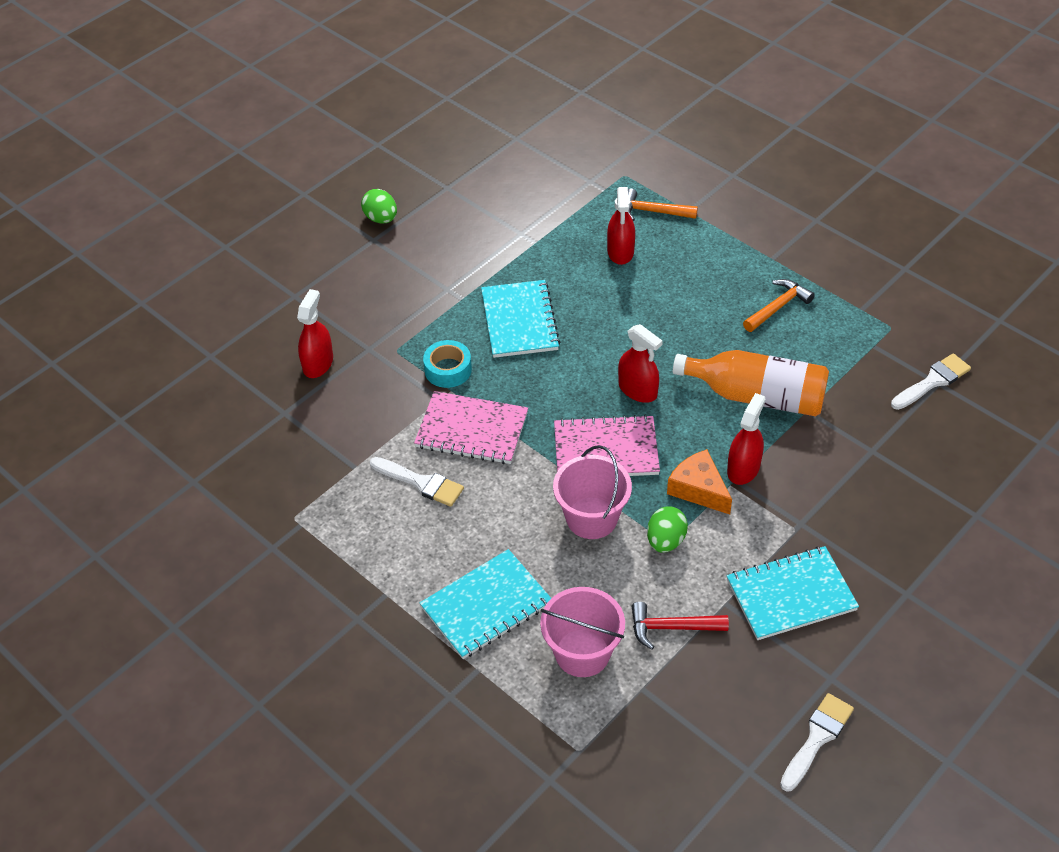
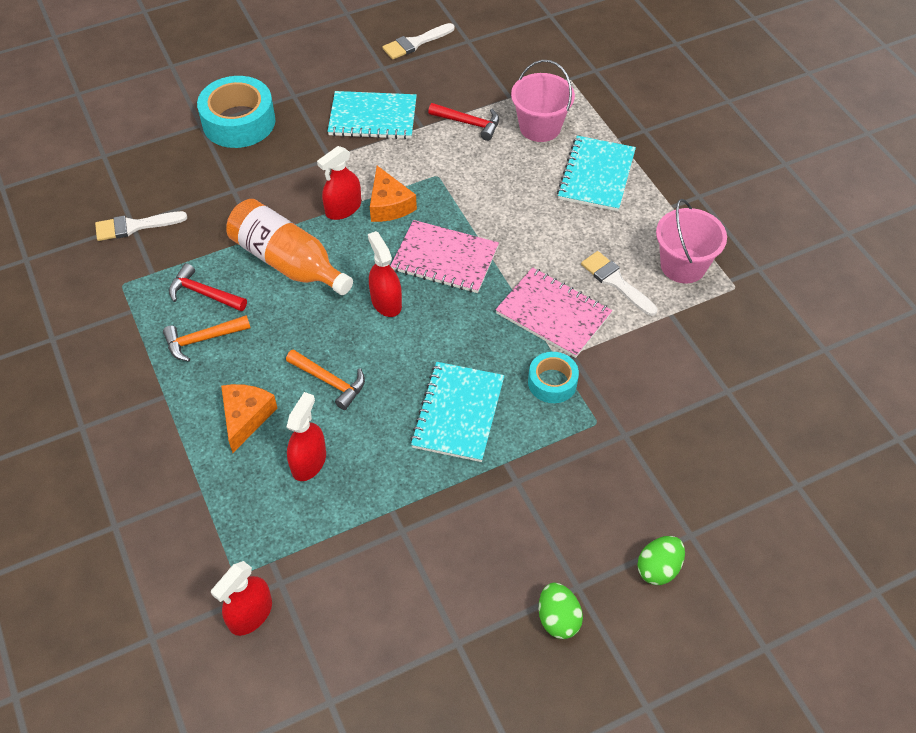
camera: 160 degrees left, 5 degrees up
(318, 363) = (682, 435): red spray bottle -> red spray bottle (250, 614)
(486, 605) = (596, 175): turquoise notebook -> turquoise notebook turned 60 degrees counterclockwise
(591, 518) = (486, 210): pink bucket -> pink bucket (683, 265)
(652, 211) = (240, 505): orange hammer -> orange hammer (330, 382)
(665, 541) = (438, 177): green egg -> green egg (658, 568)
(693, 264) = (246, 417): none -> orange cheese
(811, 343) = (203, 293): none -> red hammer
(938, 533) = (239, 122): none -> turquoise tape

